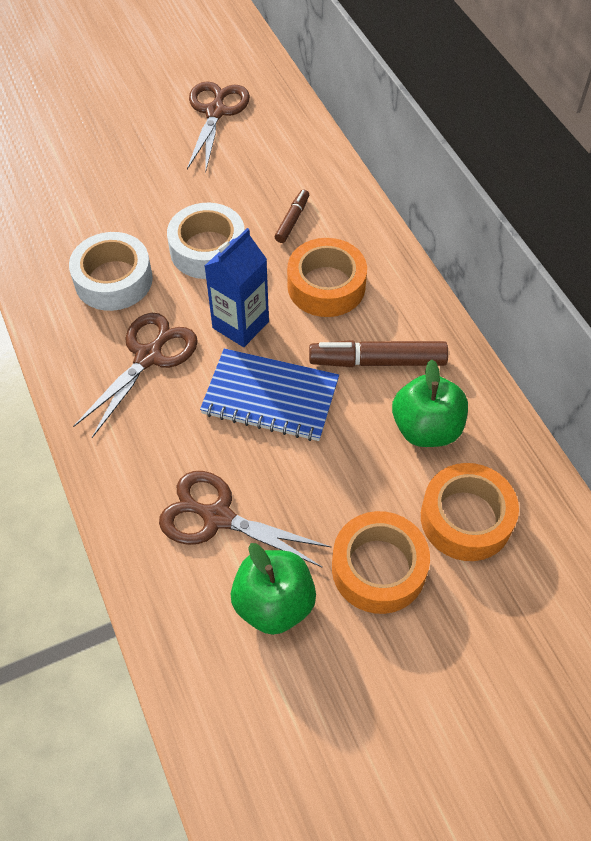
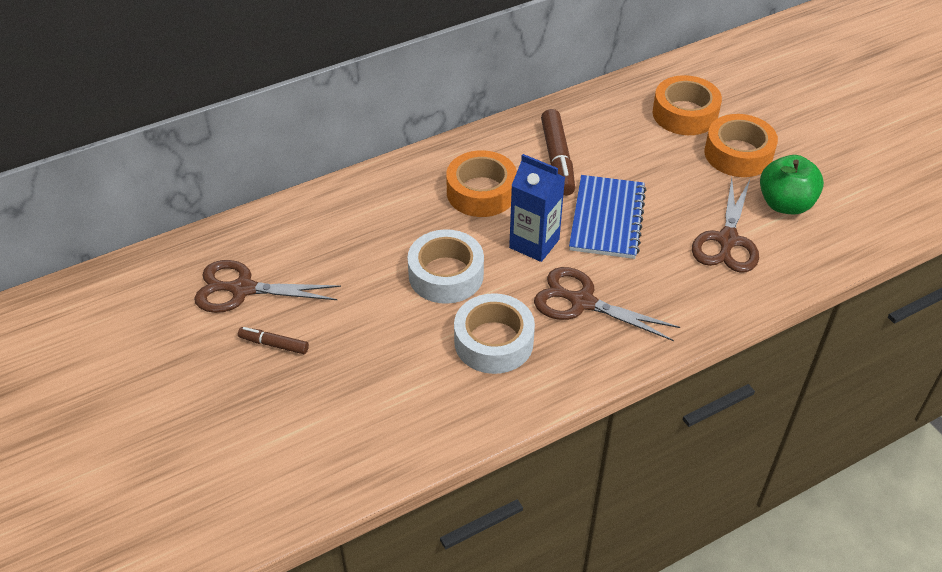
camera: 95 degrees left, 10 degrees down
(292, 220) = (403, 218): brown marker -> brown marker (274, 344)
(426, 428) = (615, 133): green apple -> none

